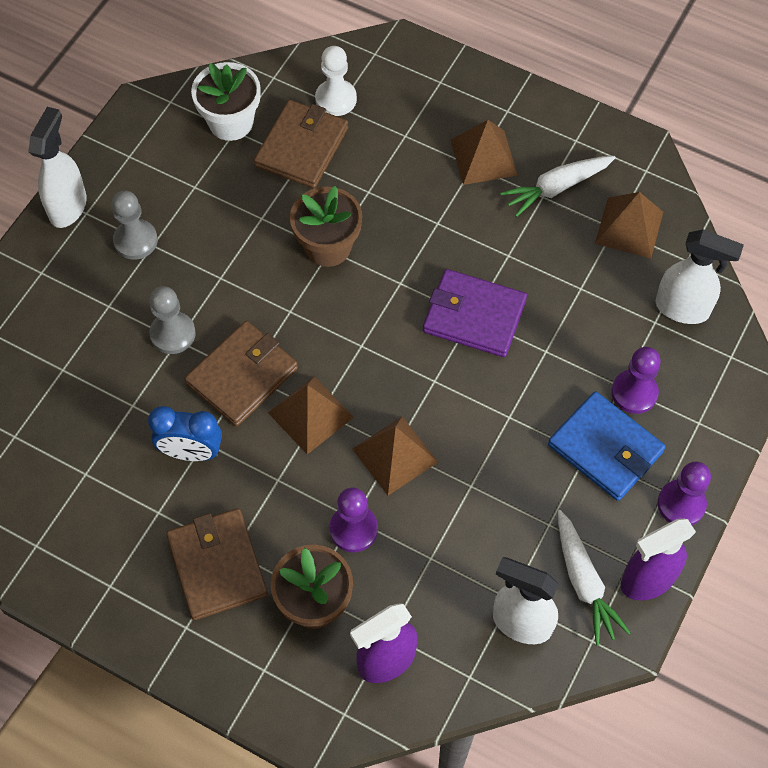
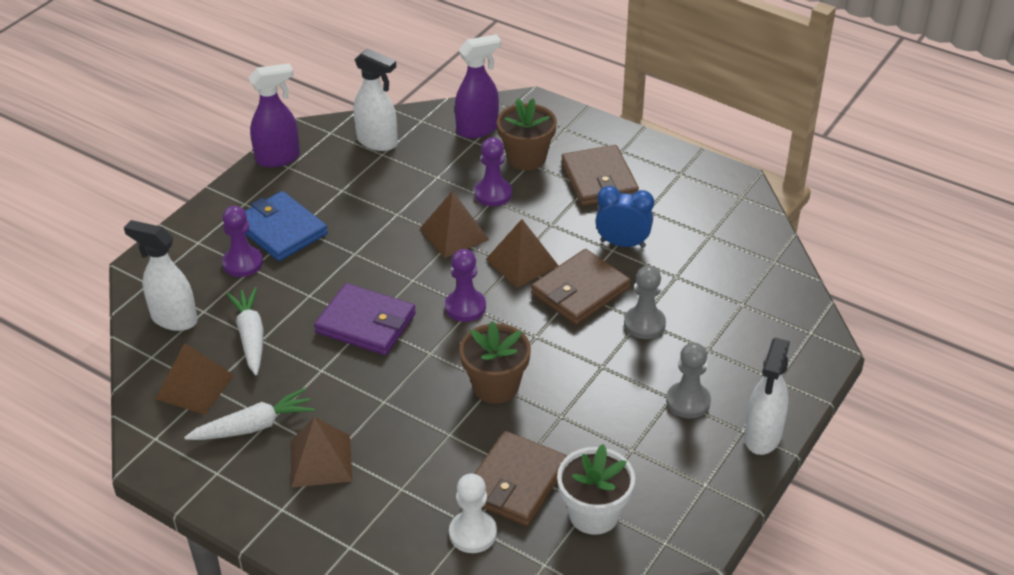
camera: 175 degrees left, 20 degrees down
(584, 582) = (325, 159): white carrot -> white carrot (251, 337)
(681, 504) = (235, 196): purple pawn -> purple pawn (465, 307)

